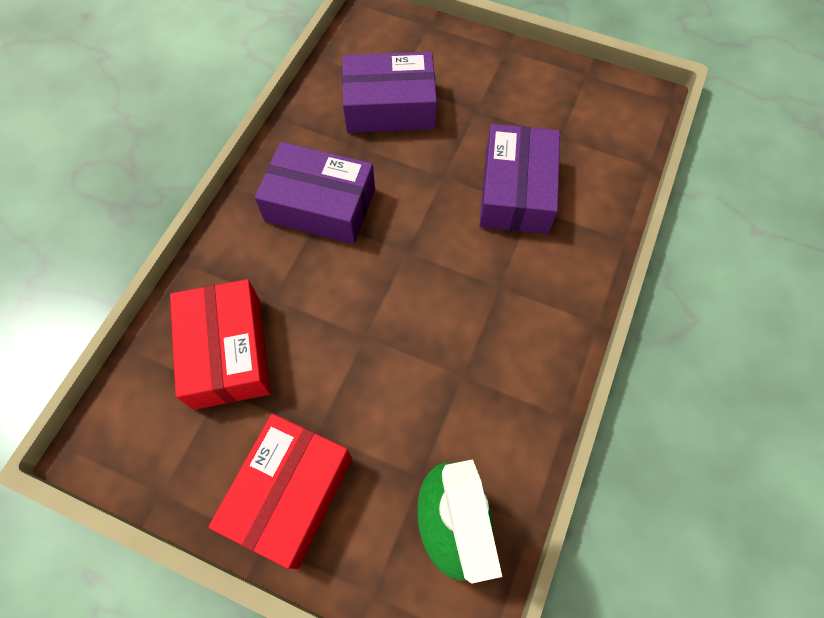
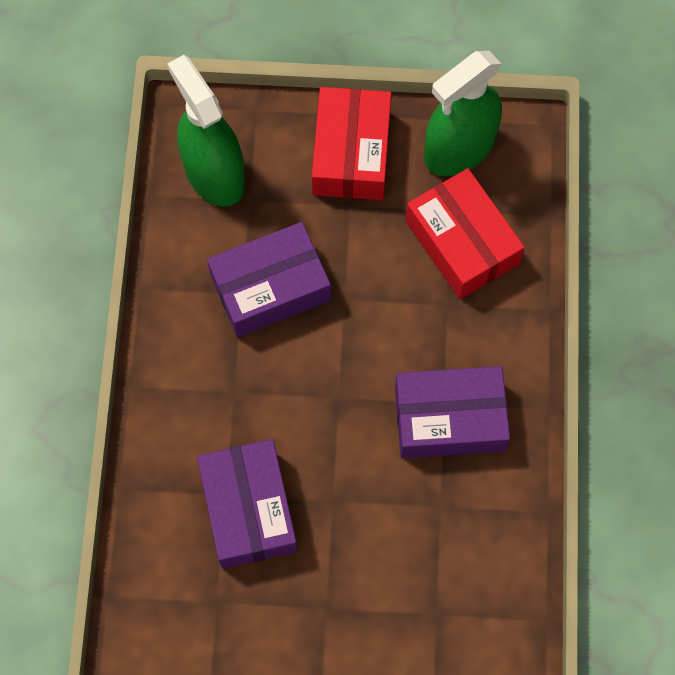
camera: 160 degrees right, 5 degrees up
(174, 455) = (459, 149): none -> green spray bottle
(390, 106) = (430, 575): purple box -> purple box (270, 288)

